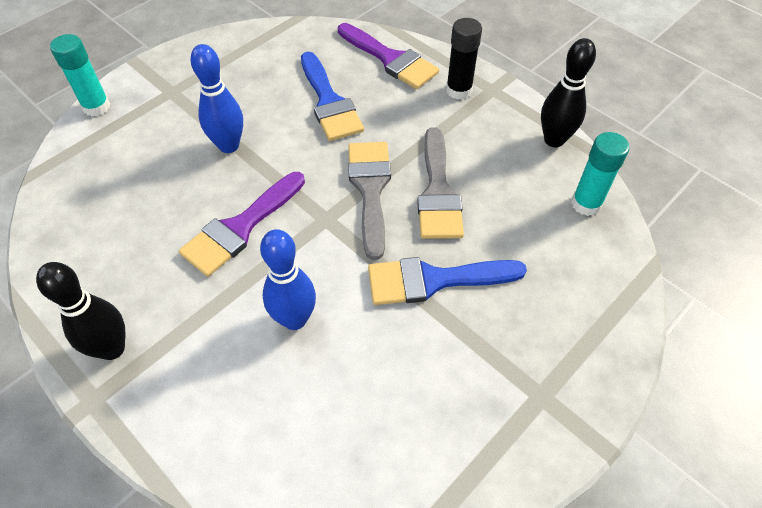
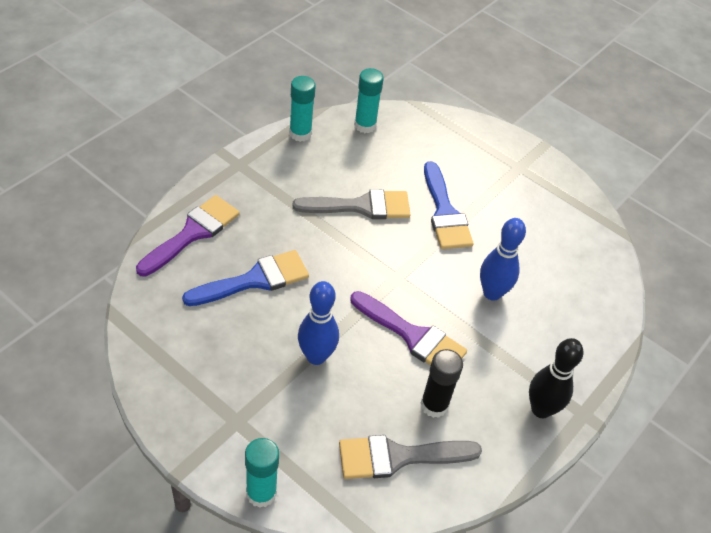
camera: 100 degrees left, 5 degrees down
(370, 189) = (362, 249): grey brush -> grey brush (398, 457)
(459, 90) = (240, 186): black glue stick -> black glue stick (434, 405)
(554, 140) = (300, 133): black bowling pin -> turquoise glue stick

